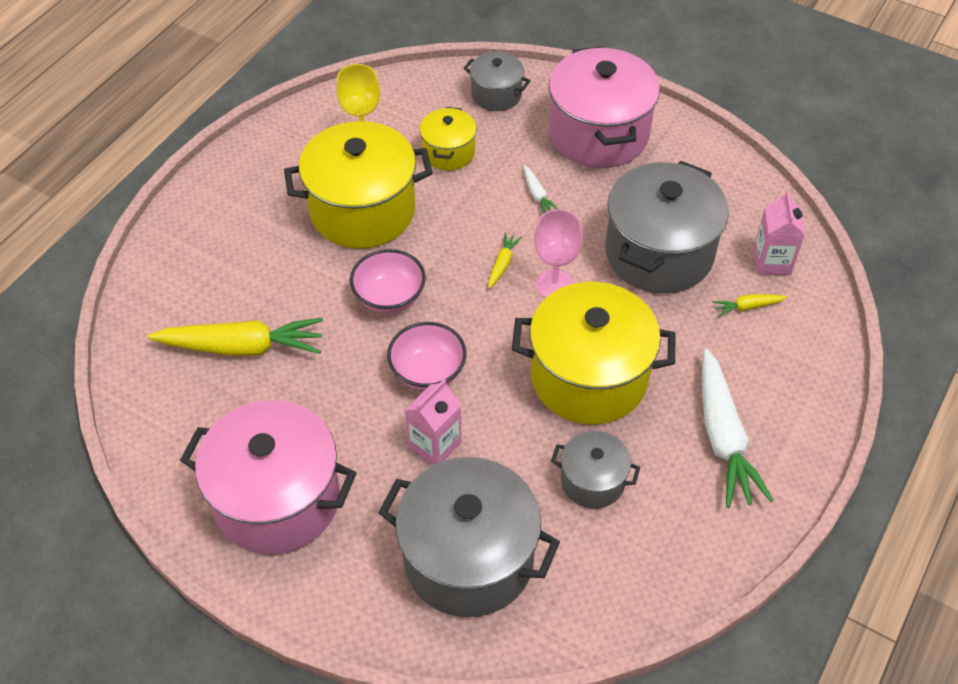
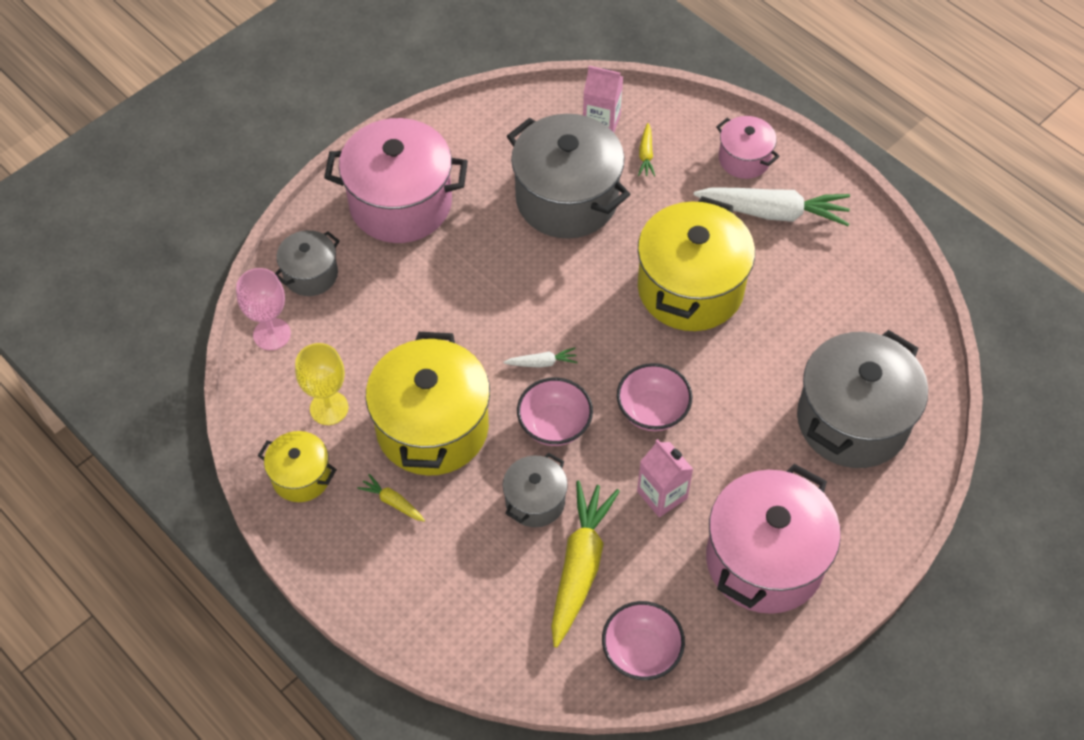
camera: 75 degrees left, 5 degrees up
(161, 412) = (641, 652): none -> pink bowl
(434, 444) = (733, 422): pink carton -> pink carton (662, 495)
(448, 152) = (378, 335): yellow pot -> yellow pot (301, 476)
(502, 264) = (541, 322): yellow carrot -> yellow carrot (392, 502)
(537, 195) = (464, 273): white carrot -> white carrot (542, 363)
(554, 285) = (579, 287): pink goblet -> pink goblet (272, 334)
(592, 481) = (796, 313): grey pot -> grey pot (535, 501)
(785, 396) = (744, 159): none -> pink pot

